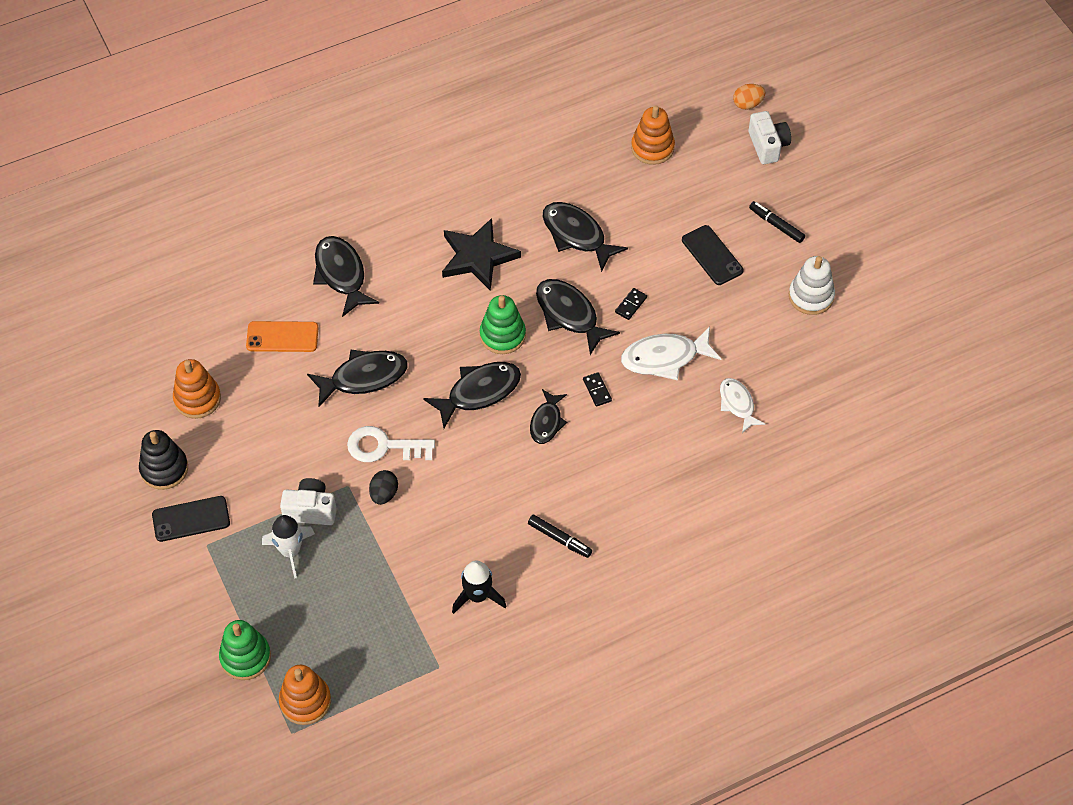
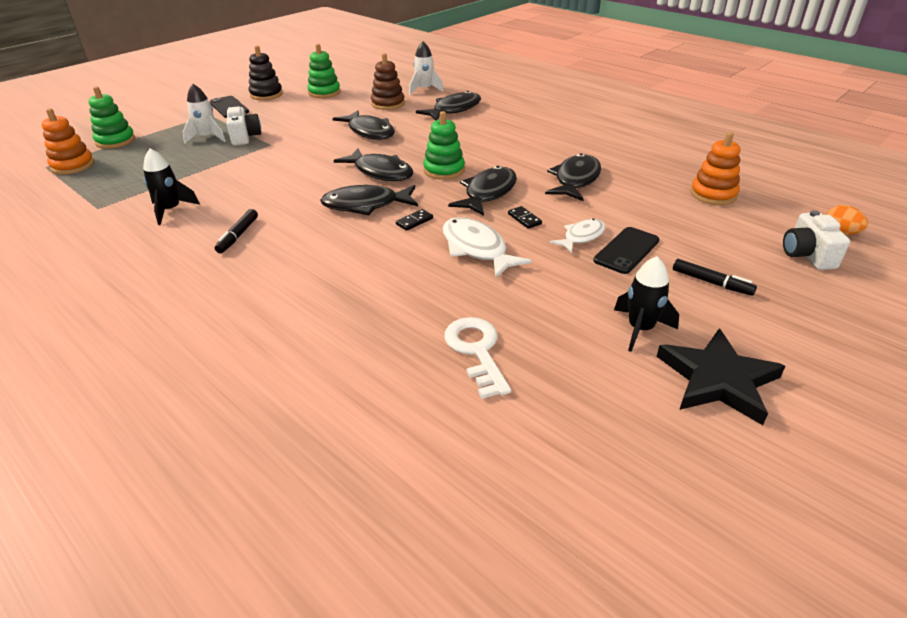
camera: 70 degrees right, 20 degrees down
(197, 399) = (324, 92): orange stacking toy -> green stacking toy
(253, 284) = (424, 89): none -> white rocket
(282, 337) = (388, 104): orange phone -> brown stacking toy
(383, 446) = (310, 149): white key -> white key (476, 351)
(384, 494) = (266, 157): black egg -> none
(477, 257) = (512, 147): black star -> black star (717, 380)
(546, 422) = (365, 205): black fish -> black fish, size x1.58
(631, 305) = (524, 219): black domino -> black domino turned 45 degrees clockwise
(737, 404) = (448, 306): white fish -> white fish (581, 237)
(768, 145) = (807, 255): white camera -> white camera turned 120 degrees clockwise
(776, 225) = (711, 282): black marker -> black marker turned 105 degrees clockwise
(811, 296) = (640, 329): white stacking toy -> black rocket

